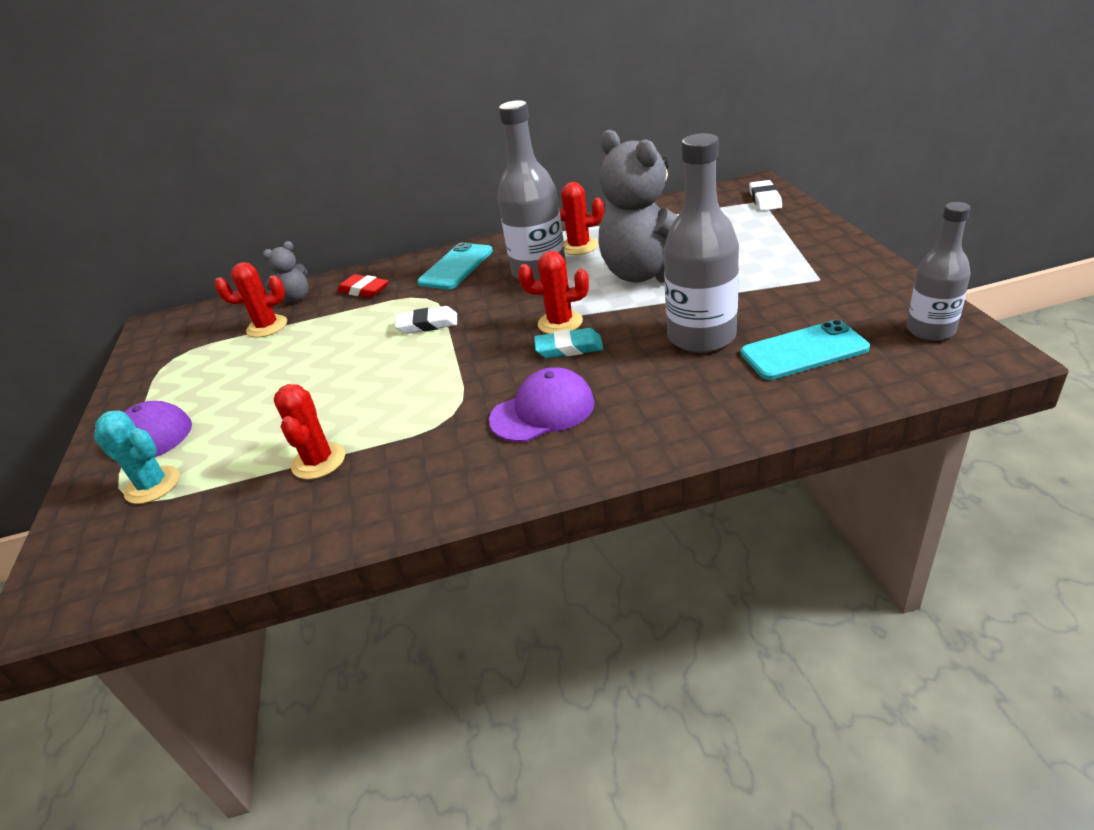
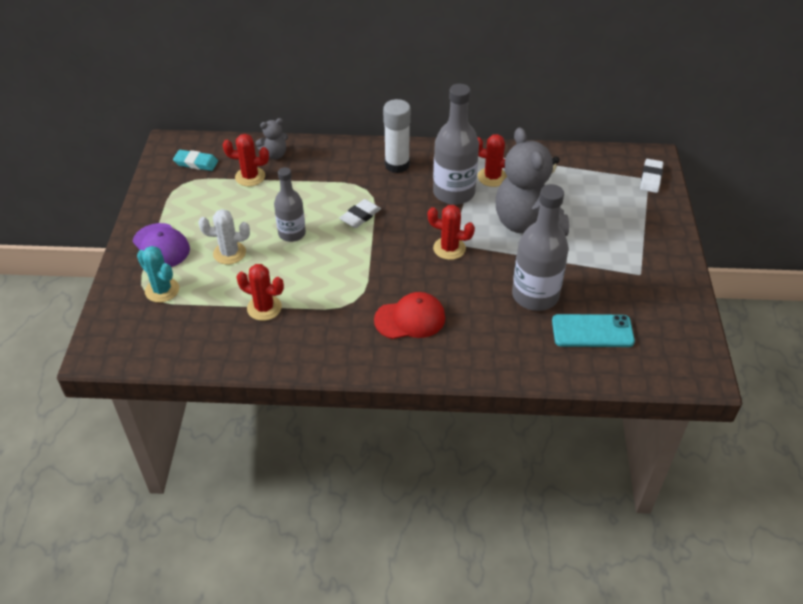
camera: 10 degrees right, 10 degrees up
(252, 412) = (229, 253): none -> white cactus
(318, 461) = (264, 308): red cactus -> red cactus turned 75 degrees counterclockwise
(364, 290) = (325, 164): red eraser -> none
(427, 324) = (360, 216): white eraser -> white eraser turned 60 degrees counterclockwise
(456, 267) = (397, 165): turquoise phone -> white glue stick
(542, 411) = (410, 319): purple cap -> red cap
(569, 348) = (446, 273): turquoise eraser -> turquoise eraser (196, 163)
(930, 330) = (681, 344): grey bottle -> grey bottle (292, 233)

